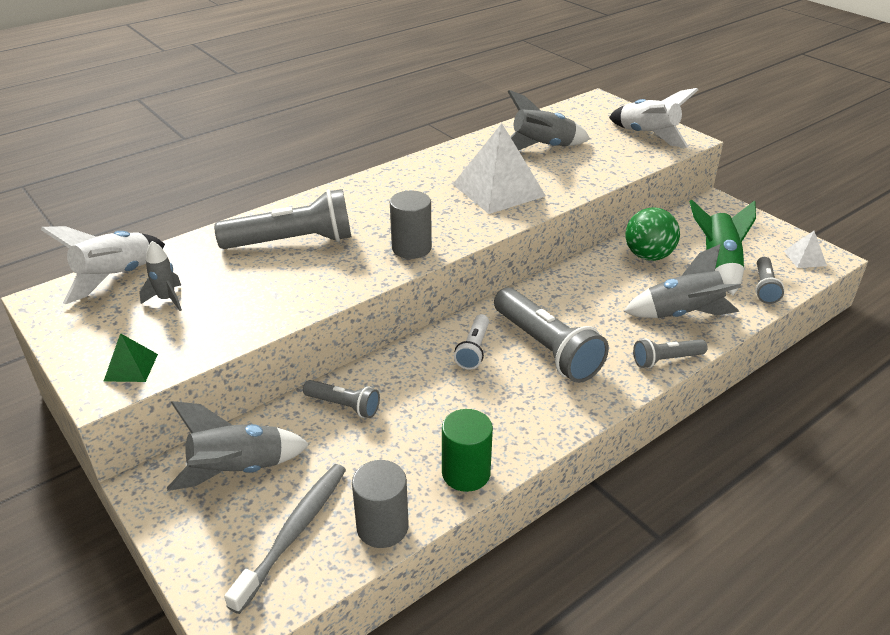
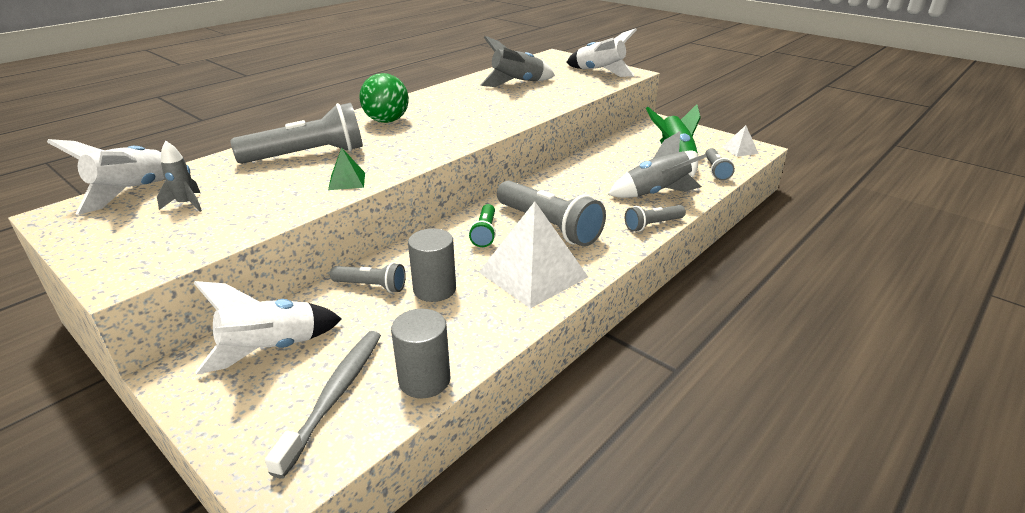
camera: 10 degrees left, 5 degrees down
(131, 367) = (149, 258): green pyramid -> green pyramid (347, 181)
(238, 470) = (271, 349): grey rocket -> white rocket
(411, 248) = (418, 152): grey cylinder -> grey cylinder (434, 289)
(466, 473) = (497, 326): green cylinder -> none
(473, 349) = (485, 233): white flashlight -> green flashlight
(498, 190) = (486, 110): white pyramid -> white pyramid (533, 274)
(648, 256) = (617, 158): green ball -> green ball (386, 121)

